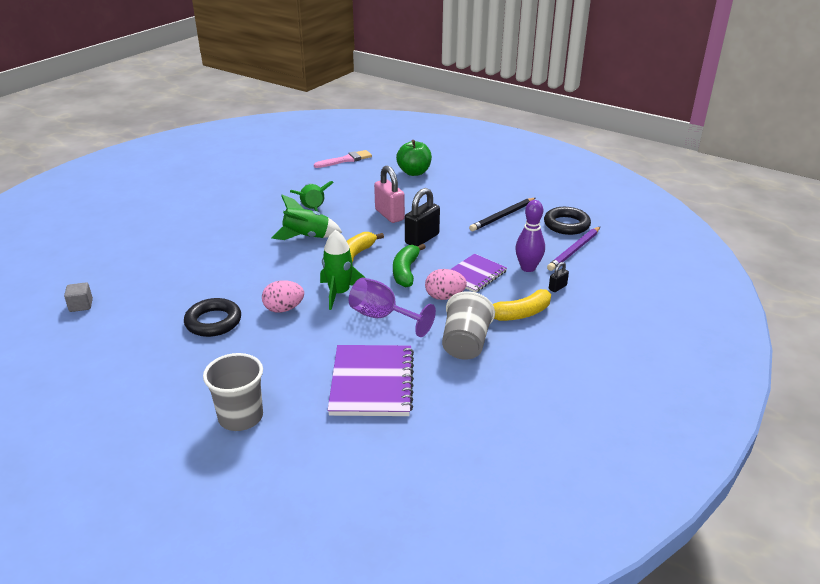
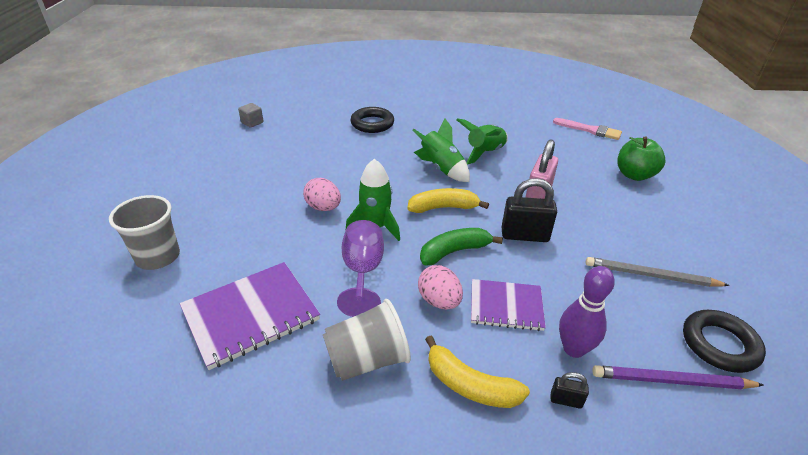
camera: 55 degrees right, 5 degrees up
(213, 322) = (276, 182): black ring -> black ring (372, 124)
(503, 216) = (651, 276): black pencil -> grey pencil

